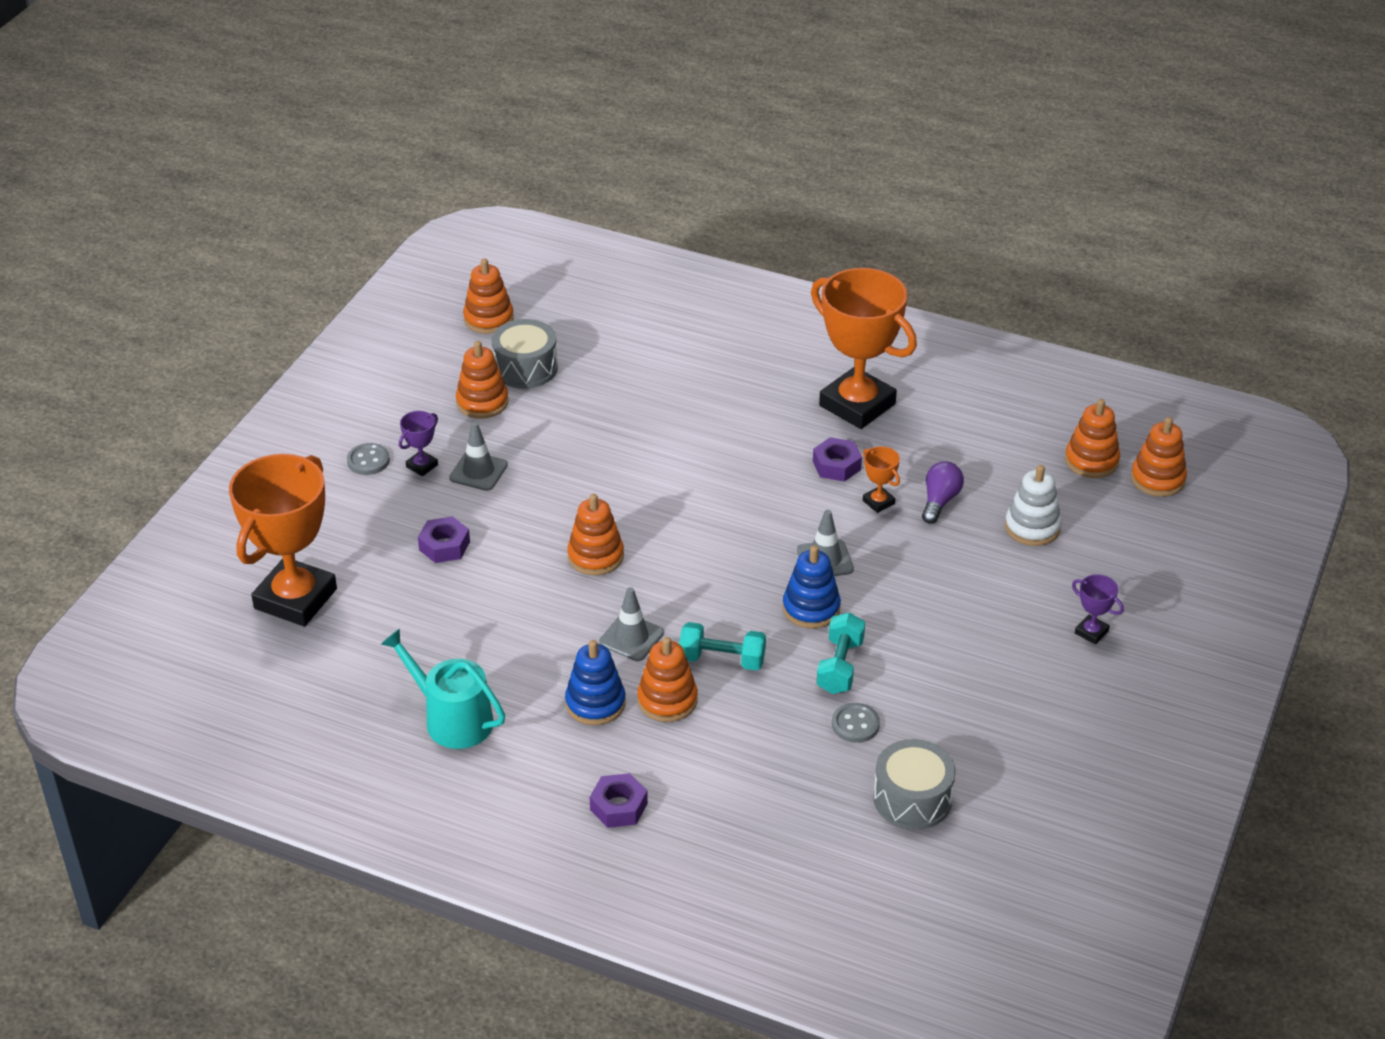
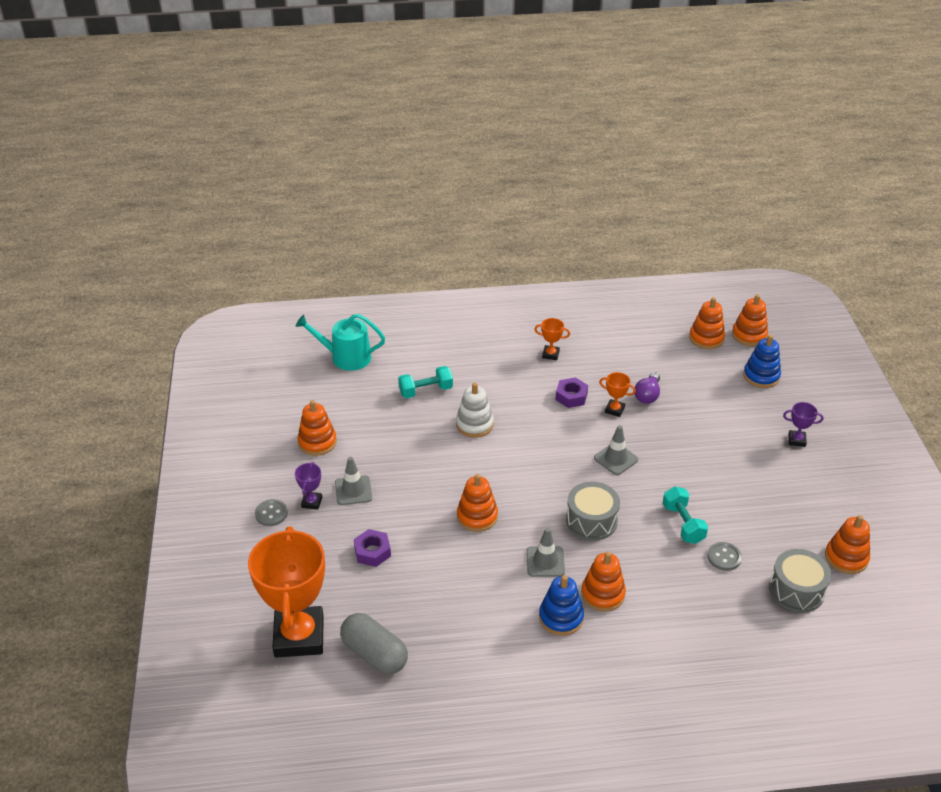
camera: 30 degrees left, 0 degrees up
(358, 651) = (374, 654): none -> grey capsule
(452, 719) = (478, 673): turquoise watering can -> turquoise watering can (345, 357)
(488, 319) = (276, 384): orange stacking toy -> orange stacking toy (846, 558)
(525, 368) = (327, 408): grey drum -> grey drum (591, 520)
(618, 806) = (635, 683): purple nut -> none
(722, 659) = (612, 551): turquoise dumbbell -> turquoise dumbbell (426, 391)
(811, 608) = (634, 494): blue stacking toy -> blue stacking toy (761, 376)
(857, 405) = (550, 354): orange trophy -> orange trophy, size x0.40
(939, 501) = (647, 395): purple light bulb -> purple light bulb turned 150 degrees counterclockwise
(1032, 527) = (710, 390): white stacking toy -> white stacking toy (474, 424)

